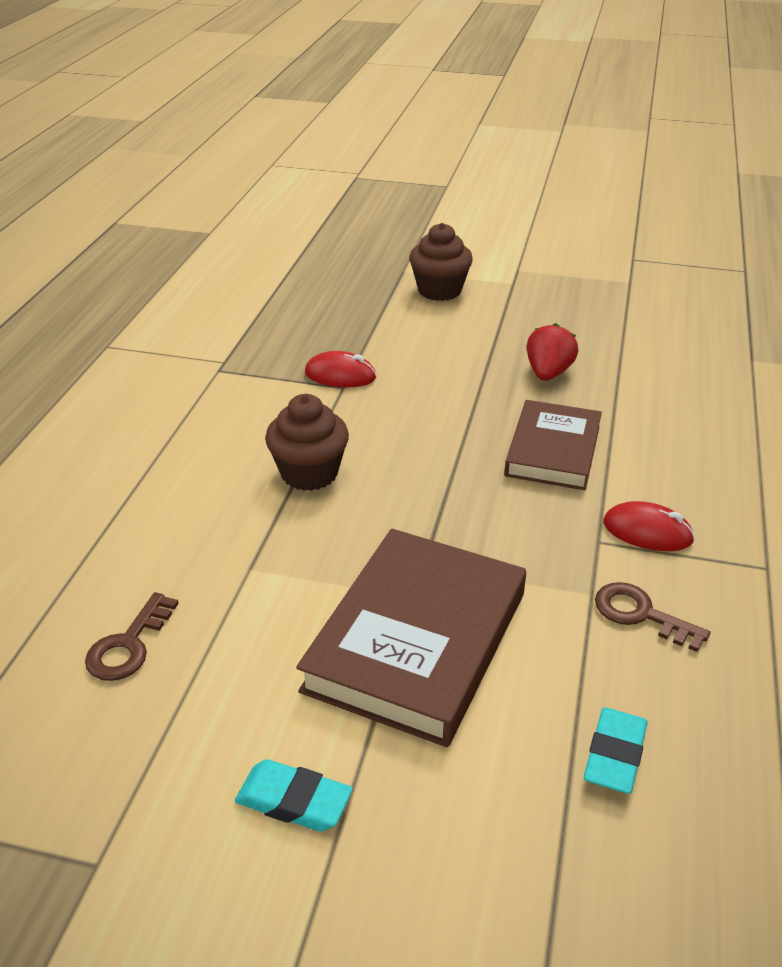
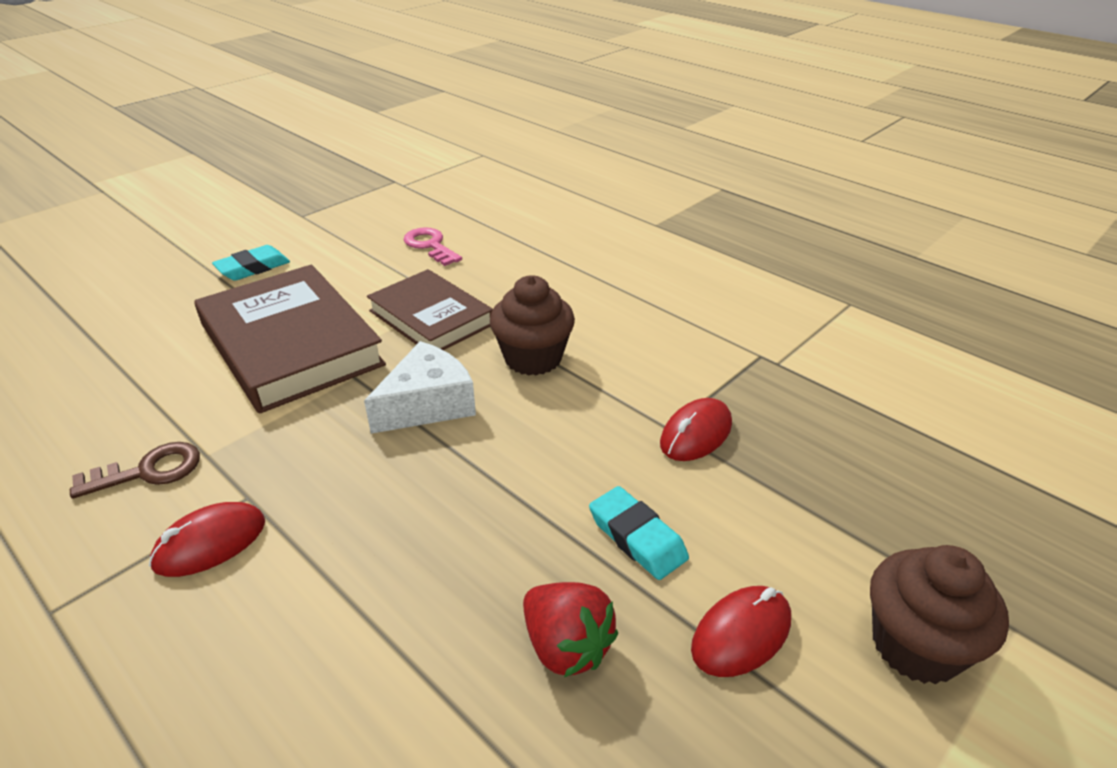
camera: 120 degrees right, 0 degrees up
(129, 645) = (430, 245): brown key -> pink key
(419, 503) = (427, 404): none -> white cheese
(484, 330) = (741, 634): none -> red mouse
(552, 450) = (403, 544): brown book -> brown book (431, 317)
(614, 755) = (92, 386): turquoise eraser -> turquoise eraser (637, 537)

